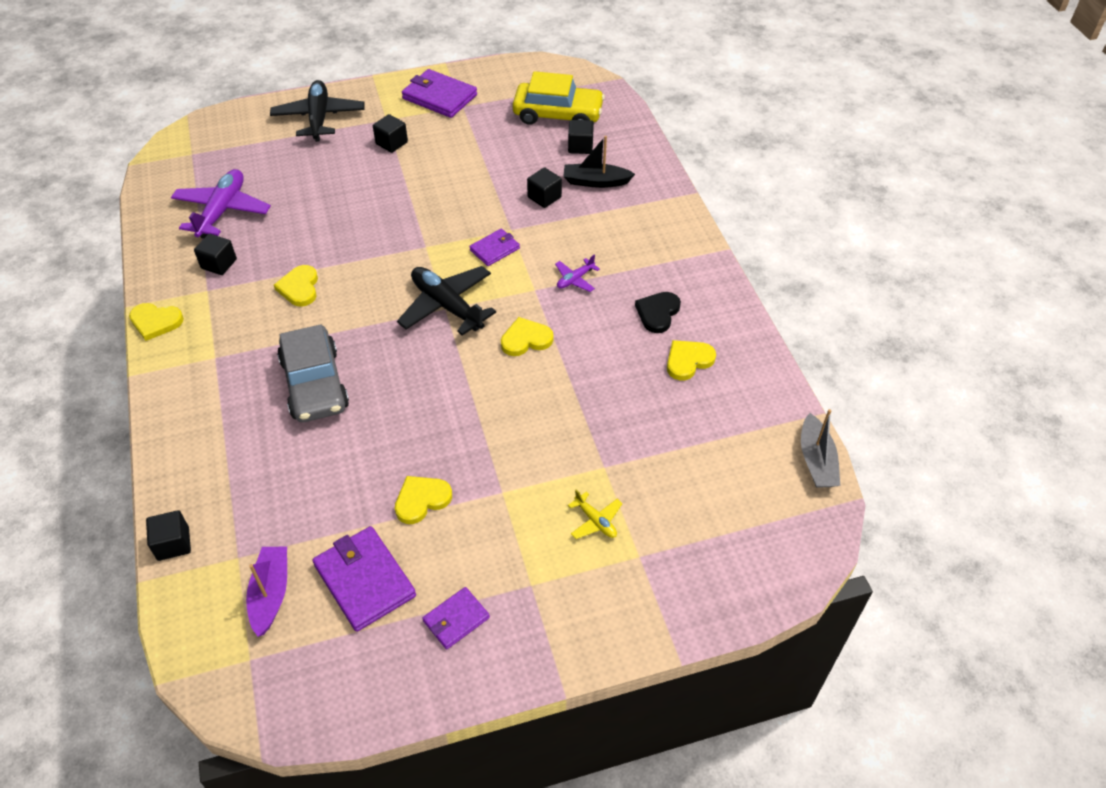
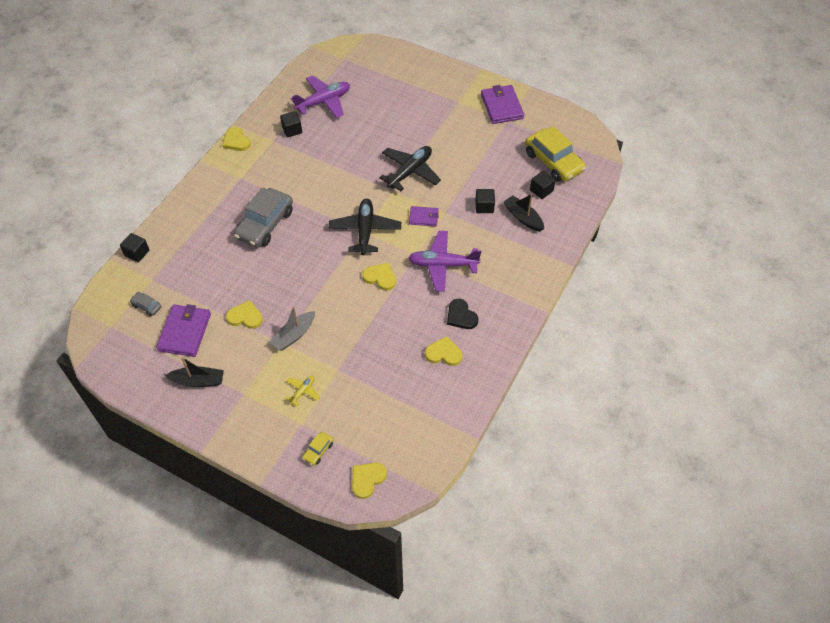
camera: 45 degrees right, 5 degrees up
(271, 594) = (146, 306): purple boat -> grey car
(299, 288) = (312, 169): yellow heart -> yellow heart (367, 479)
(319, 118) = (425, 78): black plane -> black plane (410, 172)
(391, 143) = (444, 118): black cube -> none
(456, 619) = (198, 381): purple wallet -> black boat
(575, 279) = (443, 265): purple plane -> purple plane, size x2.07
(595, 521) = (303, 391): yellow plane -> yellow plane turned 150 degrees counterclockwise
(658, 313) = (461, 316): black heart -> black heart turned 105 degrees counterclockwise
(694, 566) = (318, 451): none -> yellow car
(816, 460) = (439, 457): grey boat -> grey boat (294, 335)

